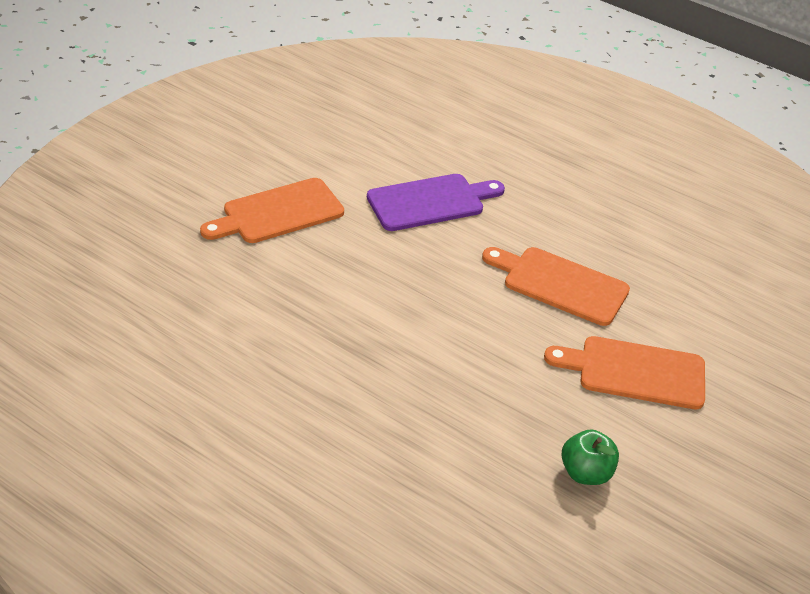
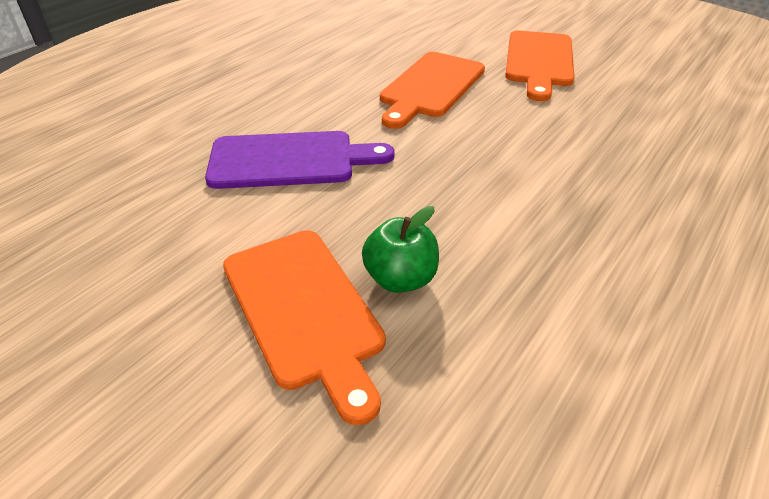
camera: 85 degrees left, 0 degrees up
(430, 202) = (289, 160): purple cutting board -> purple cutting board turned 105 degrees clockwise
(585, 473) = (676, 90): green apple -> green apple (400, 279)

